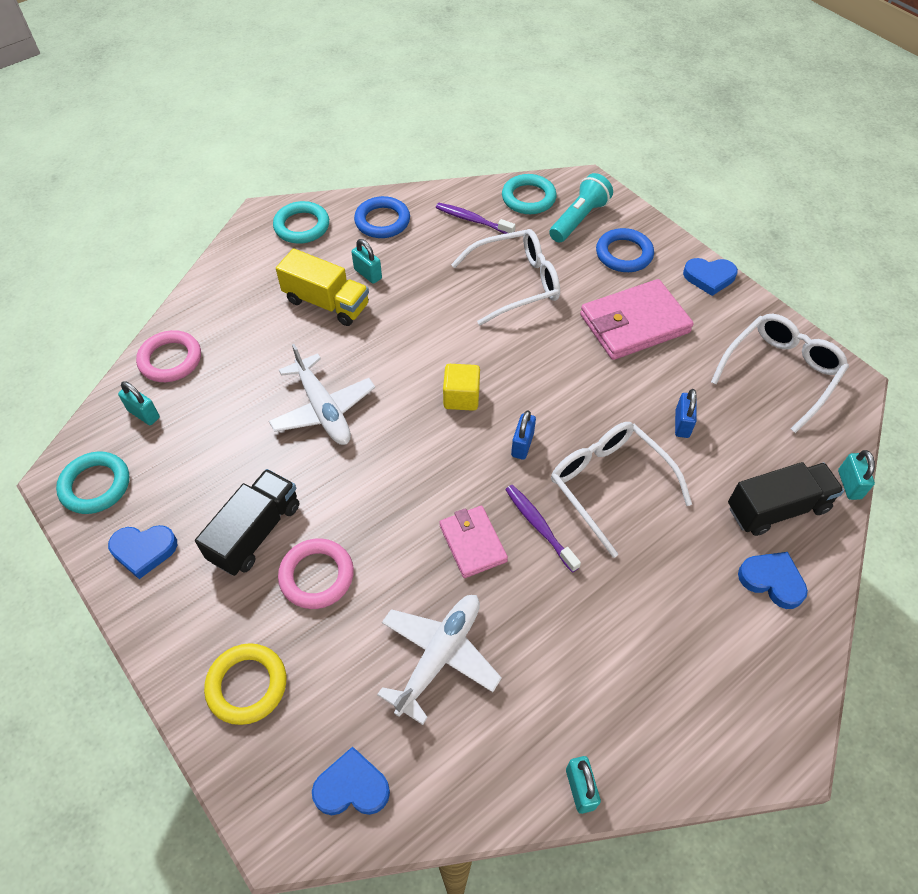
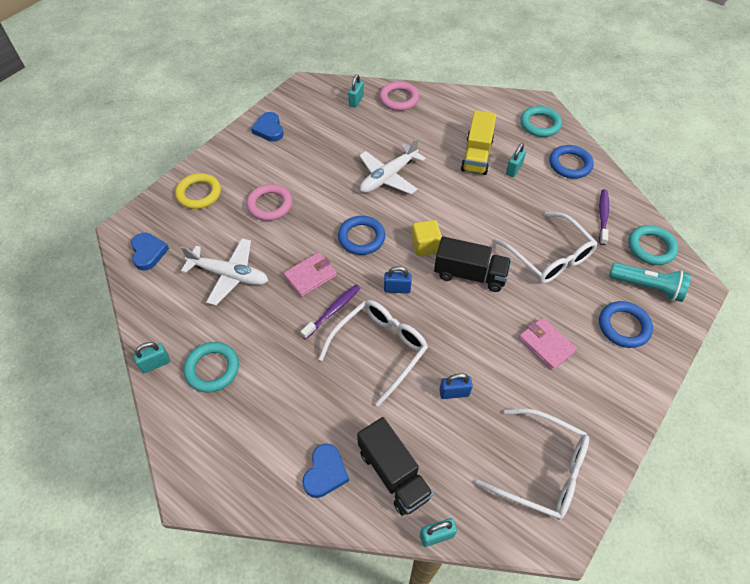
camera: 75 degrees right, 0 degrees up
(95, 485) = (303, 98): turquoise ring -> turquoise ring (212, 369)
(255, 532) = (291, 170): black truck -> black truck (469, 274)
(424, 466) = (361, 237): none -> blue ring
(634, 323) = (546, 345): pink wallet -> pink wallet, size x0.59
(709, 277) = (631, 398): blue heart -> none

